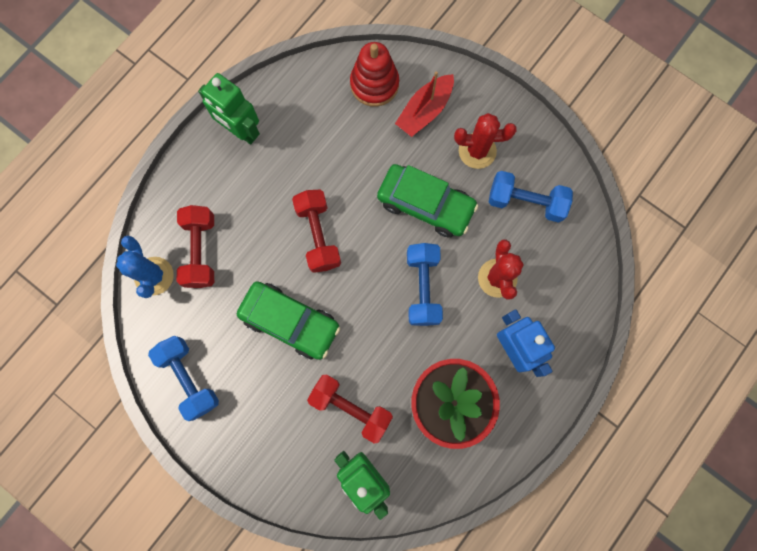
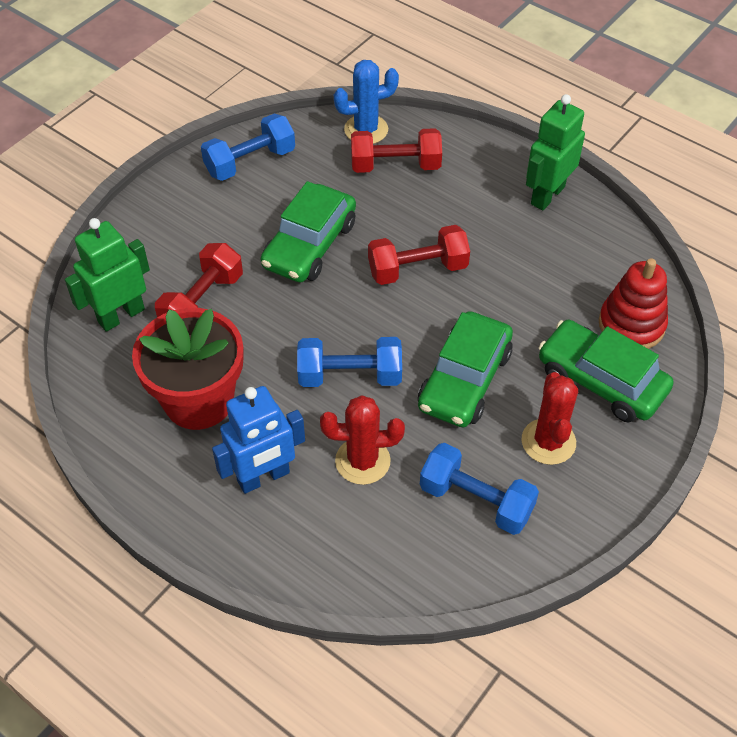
camera: 90 degrees right, 25 degrees down
(425, 111) = (601, 380): red boat -> green car
(526, 202) = (476, 500): blue dumbbell -> blue dumbbell turned 75 degrees counterclockwise

